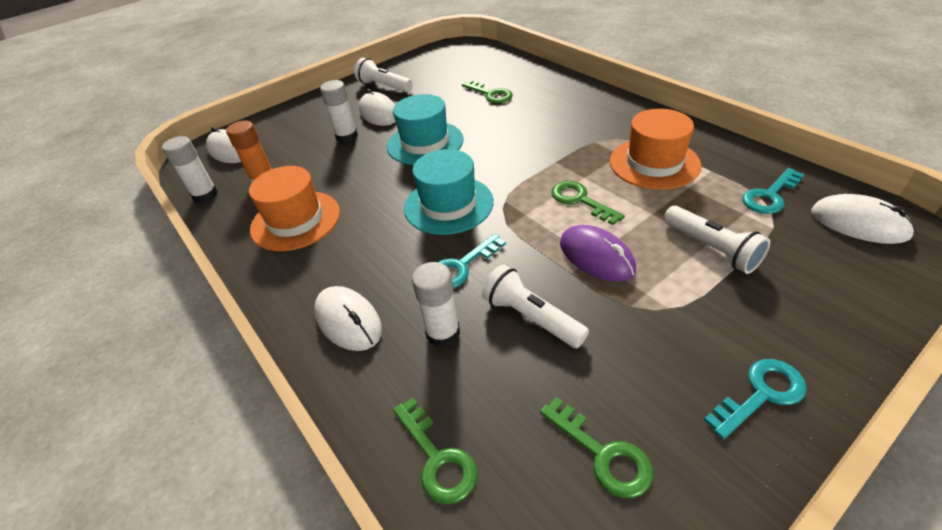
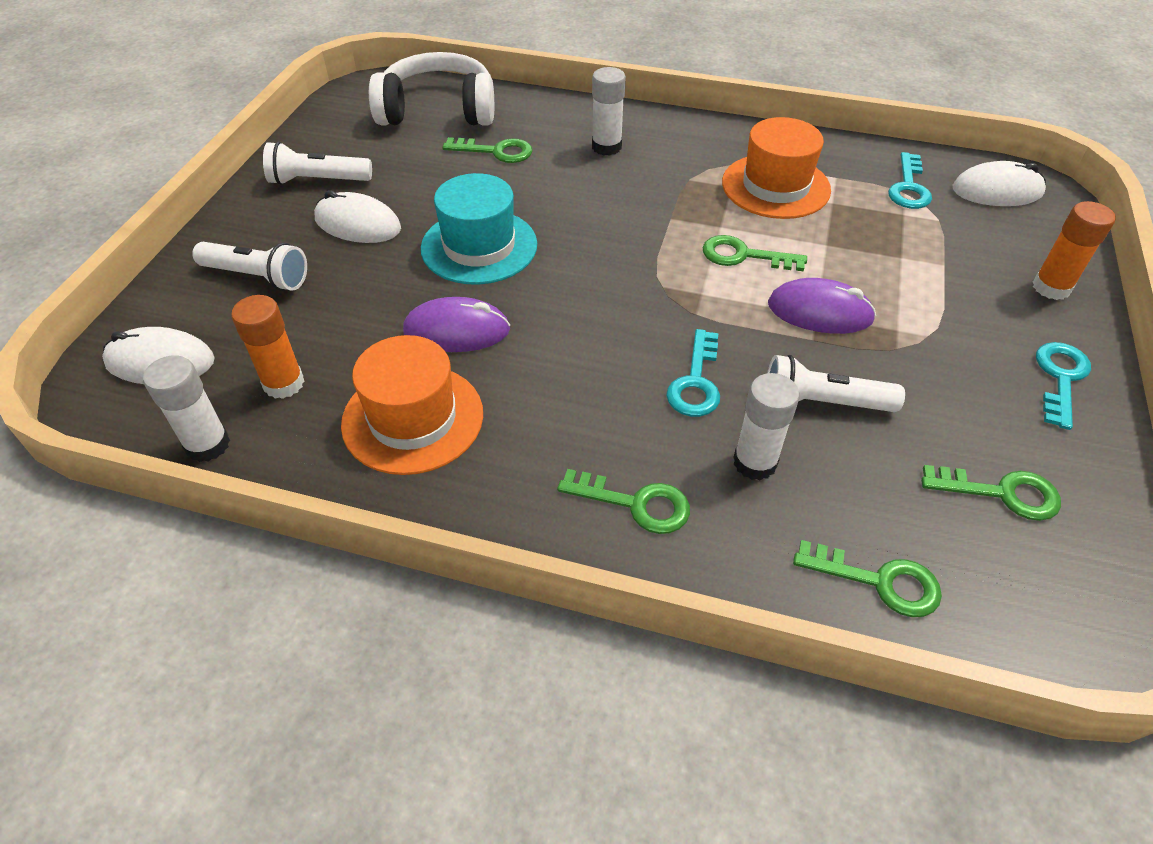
camera: 40 degrees left, 5 degrees up
(347, 137) = (348, 275): white glue stick -> white glue stick (606, 147)
(348, 321) = (636, 504): white mouse -> green key
(365, 184) = (457, 331): none -> purple mouse
(448, 205) = (601, 316): turquoise hat -> none
(483, 65) = (438, 110): none -> white headphones
(711, 248) = (909, 261): white flashlight -> white flashlight (257, 277)
(833, 318) = (1051, 287): none -> orange glue stick

